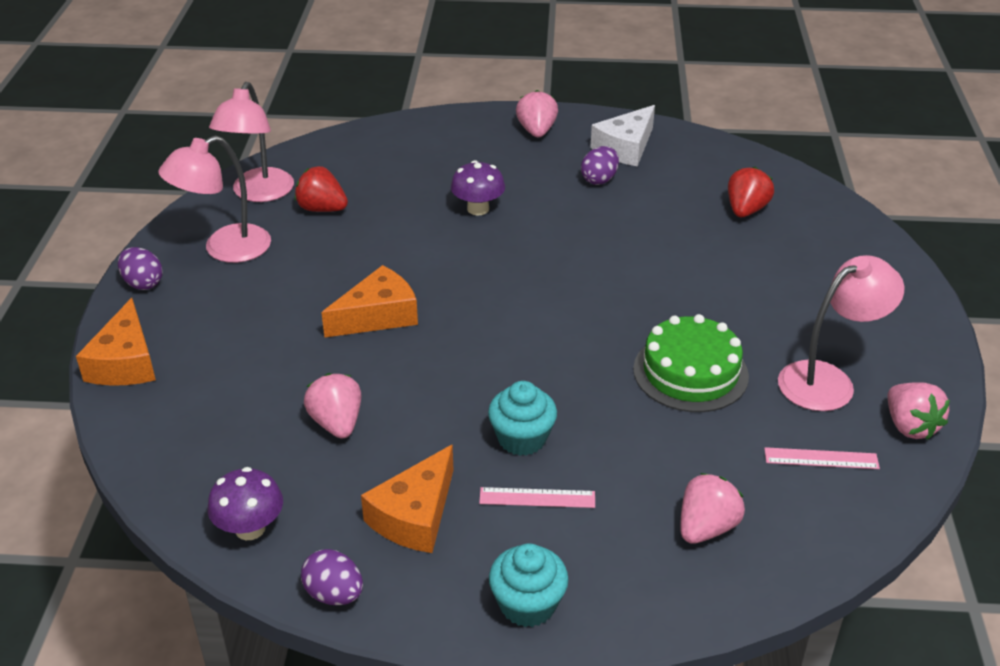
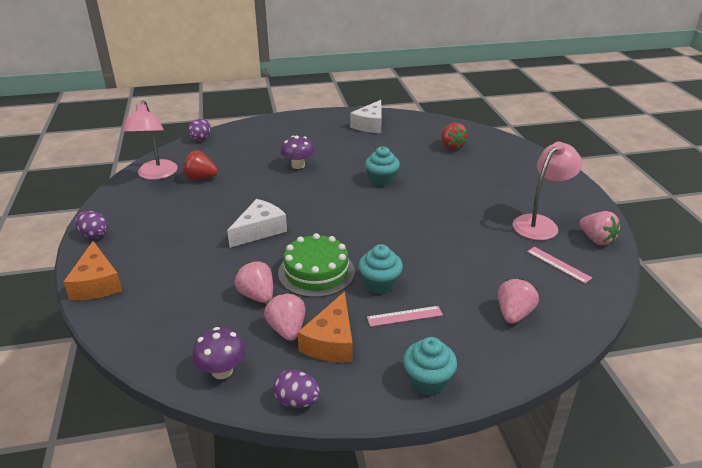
camera: 15 degrees left, 5 degrees down
(225, 249) = (144, 208): pink lamp -> none
(378, 316) = (259, 230): orange cheese -> white cheese
(536, 131) = (315, 123): pink strawberry -> pink strawberry (287, 329)
(599, 179) = (362, 142): purple egg -> purple egg (201, 138)
(600, 257) = (381, 180): none -> turquoise cupcake
(690, 372) = (462, 231): green cake -> green cake (316, 272)
(746, 210) = (451, 146): red strawberry -> red strawberry turned 150 degrees clockwise
(821, 458) = (558, 264): pink ruler -> pink ruler turned 60 degrees clockwise

